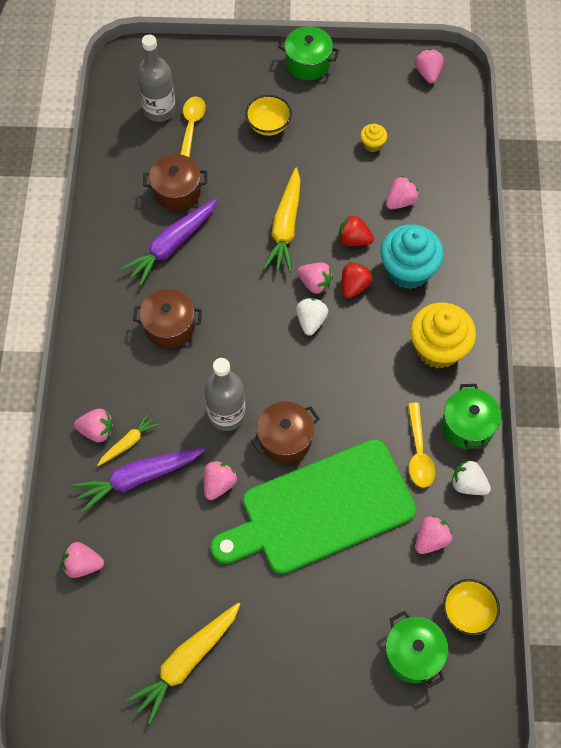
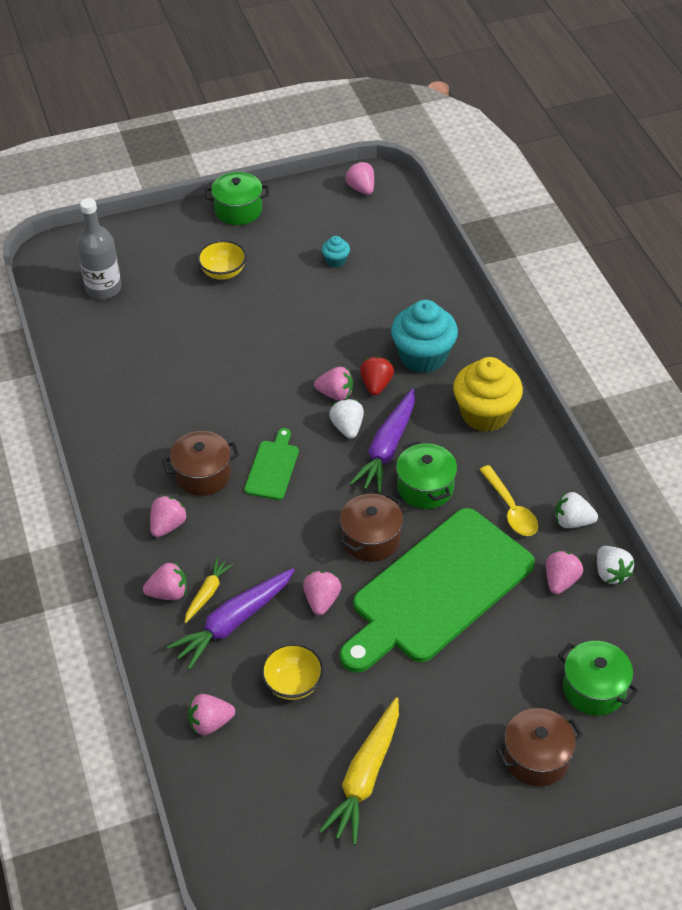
camera: 20 degrees left, 15 degrees down
(172, 245) = (171, 402): purple carrot -> purple carrot (387, 448)
(177, 191) = (155, 354): brown pot -> brown pot (536, 758)
(191, 128) = (144, 295): yellow spoon -> none
(226, 414) = (300, 535): grey bottle -> none
(231, 339) = (272, 467): none -> green cutting board
(285, 227) = (282, 354): yellow carrot -> none
(354, 240) = (356, 345): red strawberry -> none
(372, 144) = (335, 261): yellow cupcake -> turquoise cupcake
(400, 201) = (387, 301): pink strawberry -> pink strawberry (168, 525)
(467, 426) = (547, 471): green pot -> green pot (425, 488)
(467, 612) = (628, 633): yellow bowl -> yellow bowl (293, 684)
(479, 548) = (611, 573): none -> white strawberry

